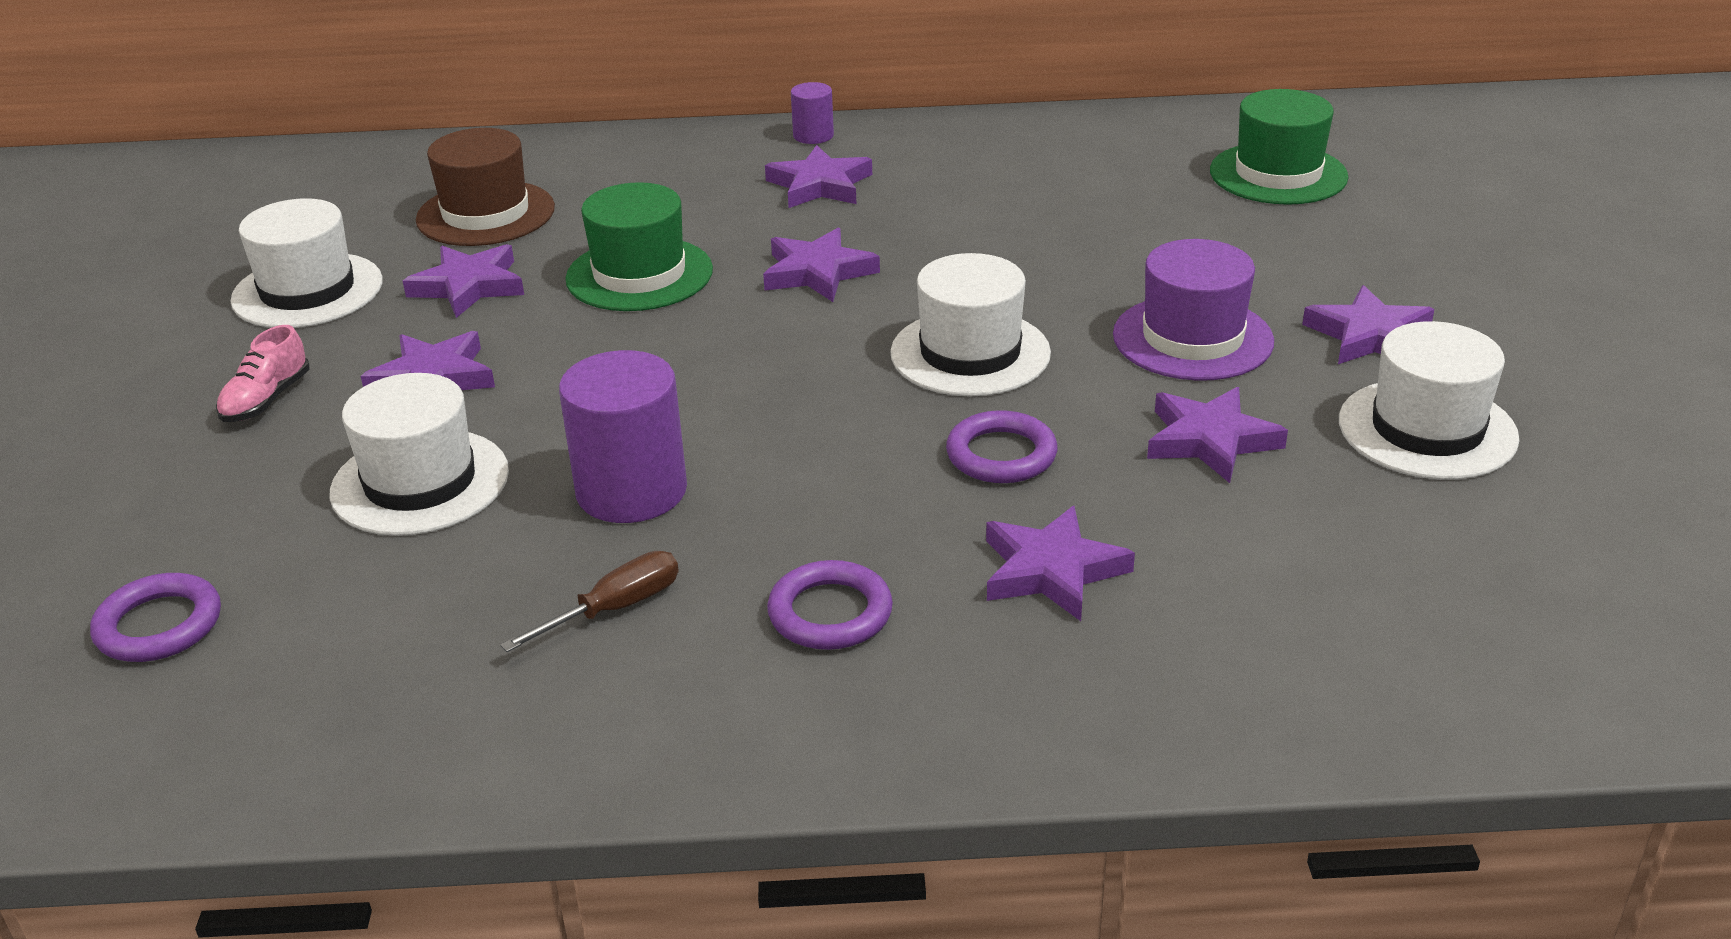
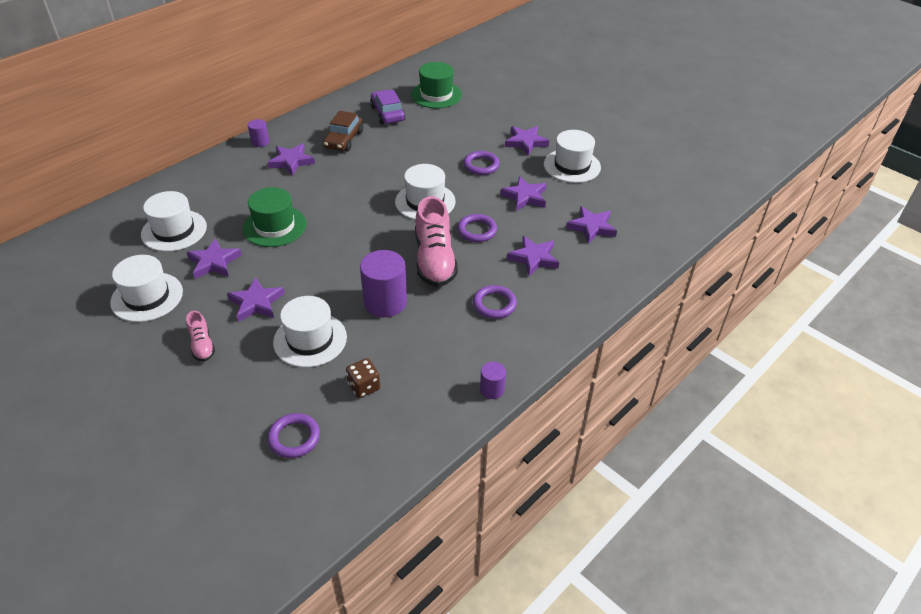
camera: 45 degrees left, 10 degrees up
(380, 613) = (364, 386): none -> brown dice
(485, 214) = (174, 230): brown hat -> white hat
(582, 772) = (492, 389): none -> purple cylinder
(615, 609) = (434, 340): brown screwdriver -> none
(818, 272) = (337, 196): purple star -> purple star (591, 227)
(833, 466) = (435, 260): none -> pink shoe
(967, 185) = (344, 140): none -> brown car
(1121, 172) = (387, 113): none -> purple car
(1192, 338) = (481, 165): purple hat -> purple ring

